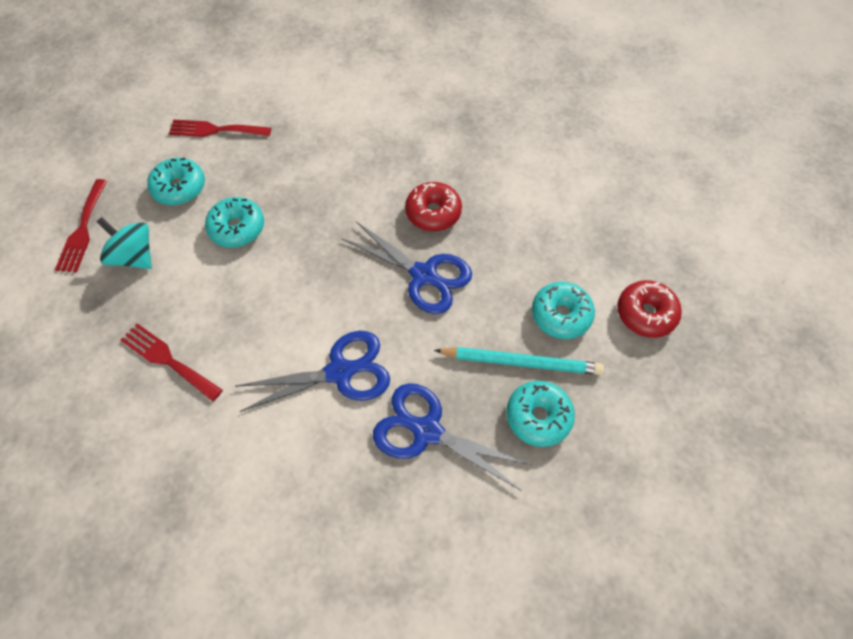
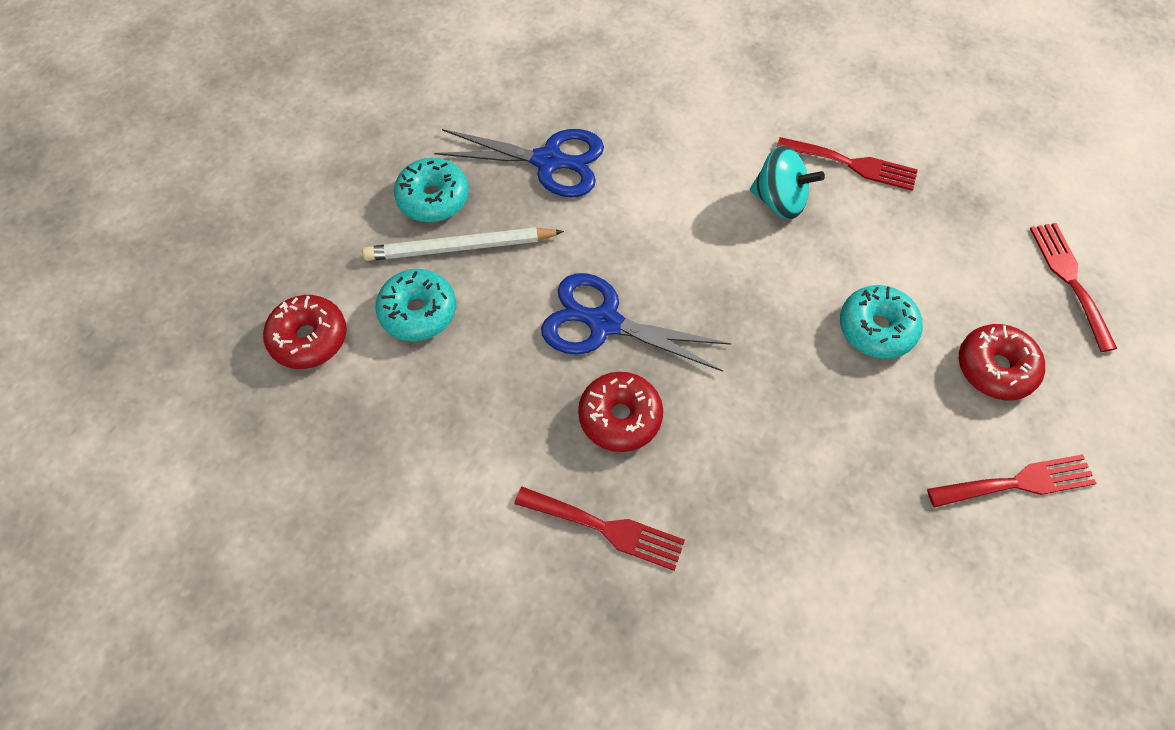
camera: 165 degrees right, 0 degrees up
(134, 256) = (977, 261): turquoise spinning top -> turquoise spinning top (779, 201)
(179, 188) = (995, 368): turquoise donut -> red donut
(339, 372) = (662, 193): blue scissors -> none
(460, 158) = (606, 528): none -> red fork
(521, 362) = (460, 248): turquoise pencil -> white pencil

